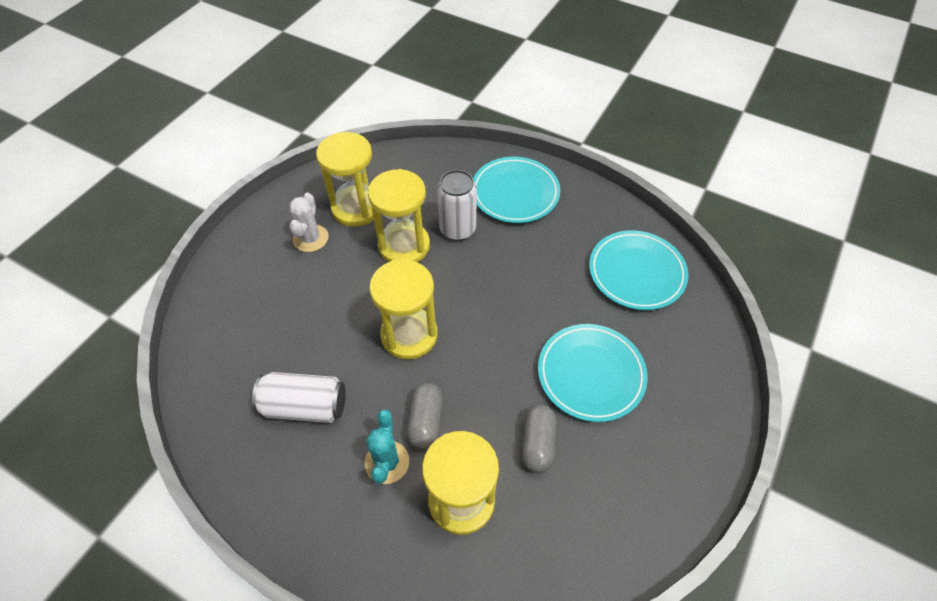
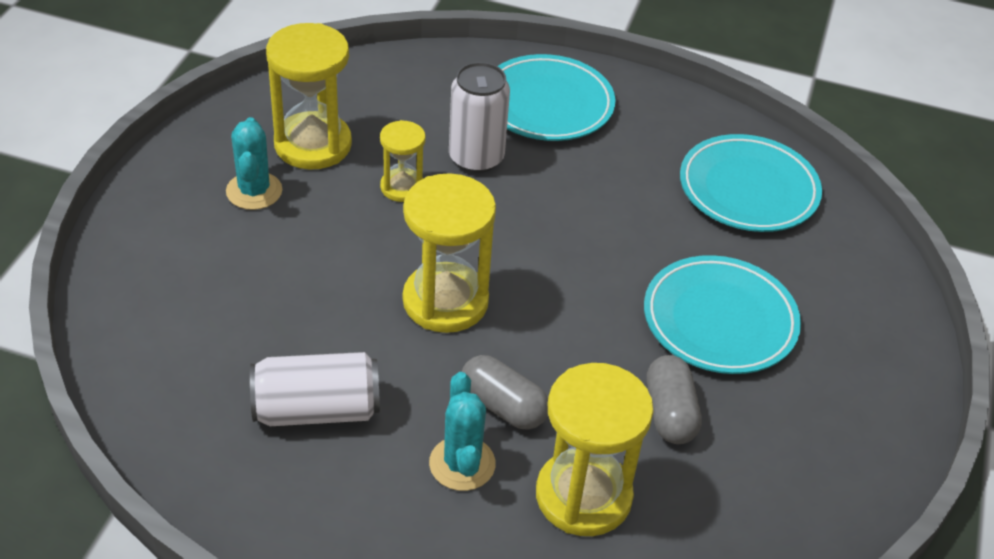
camera: 15 degrees left, 10 degrees down
(310, 238) = (254, 191): white cactus -> turquoise cactus
(404, 246) = (402, 187): yellow hourglass -> yellow hourglass, size x0.56
(426, 421) = (503, 406): grey capsule -> grey capsule turned 45 degrees counterclockwise

